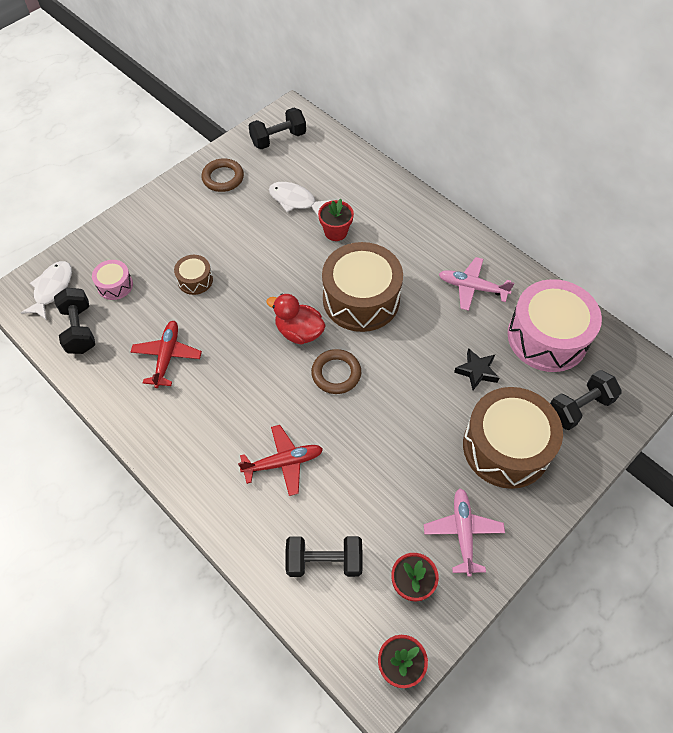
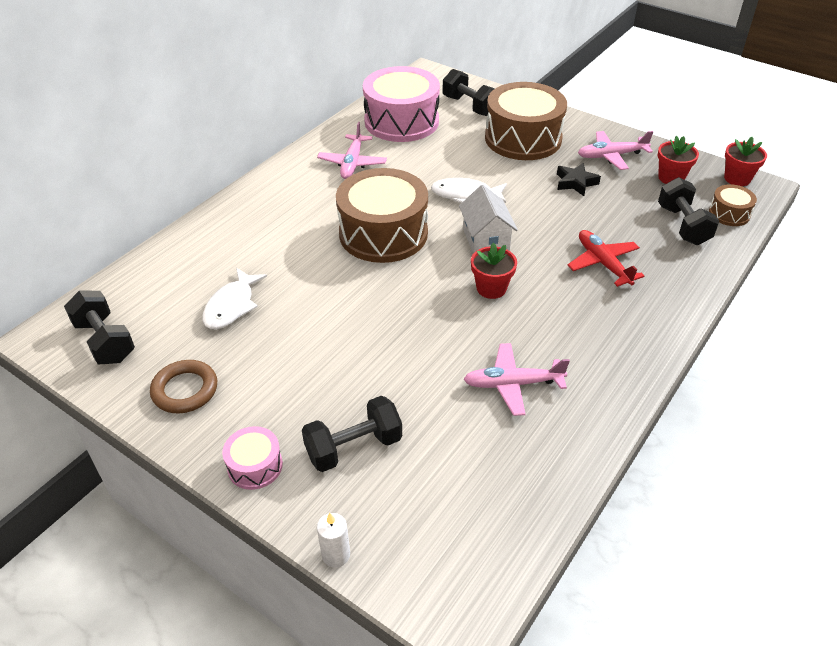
camera: 100 degrees left, 15 degrees down
(52, 289) = (437, 560): white fish -> white fish (465, 195)
(77, 243) = (336, 555): none -> white candle
(79, 329) = (502, 496): black dumbbell -> black dumbbell (354, 447)
(115, 285) = (412, 474): pink drum -> pink drum (255, 466)
(167, 357) = (513, 384): red plane -> pink plane
(195, 280) = (384, 382): brown drum -> brown drum (729, 213)
(299, 332) = (441, 274): red duck -> none
(336, 232) = (285, 263): red flower pot -> red flower pot (491, 288)
(336, 373) = (485, 240): brown ring -> white house
(477, 371) = (451, 156): black star -> black star (575, 183)

